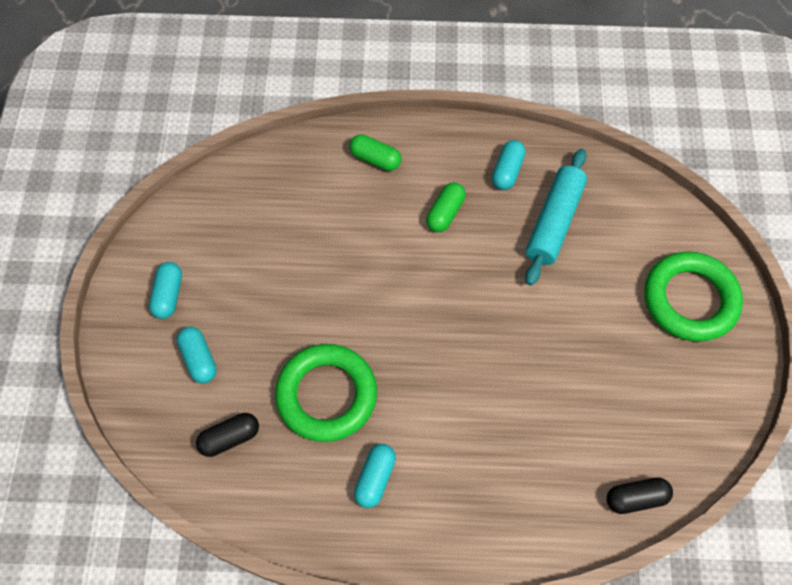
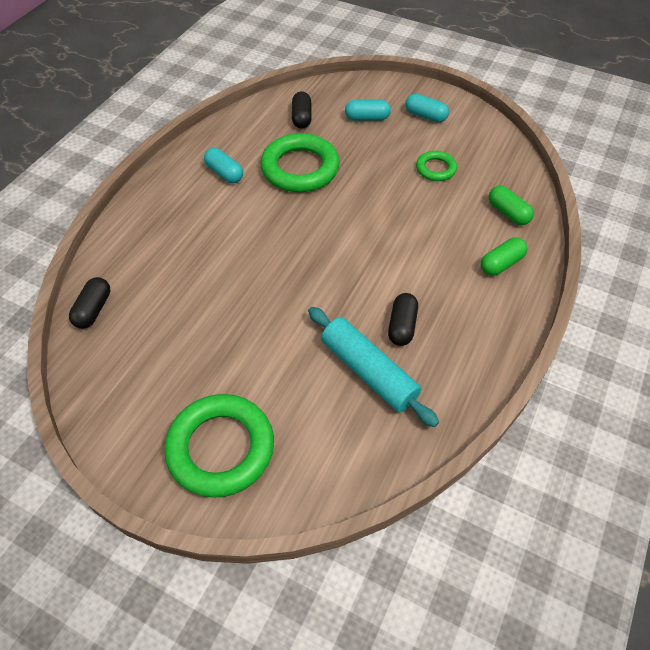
camera: 115 degrees right, 10 degrees down
(263, 254) = (435, 169): none -> green ring
(445, 213) = (419, 291): green capsule -> green capsule (508, 213)
(492, 214) = (402, 326): none -> black capsule
(507, 171) = (445, 359): turquoise capsule -> none

